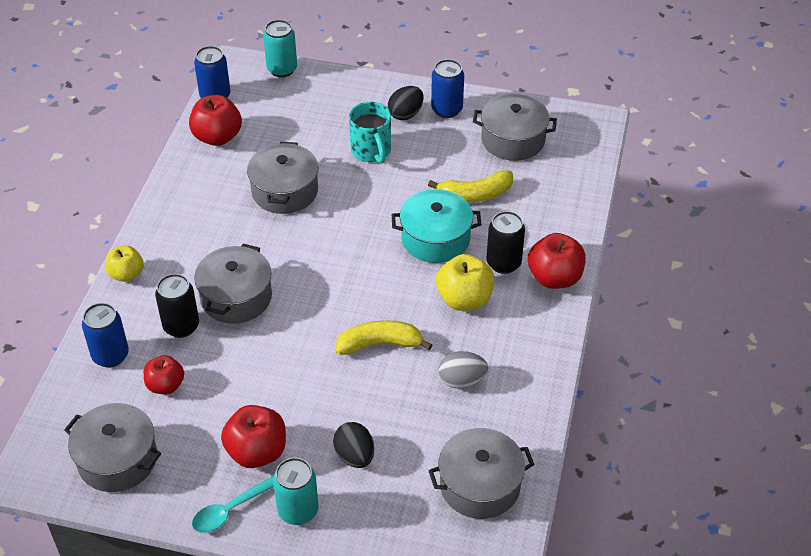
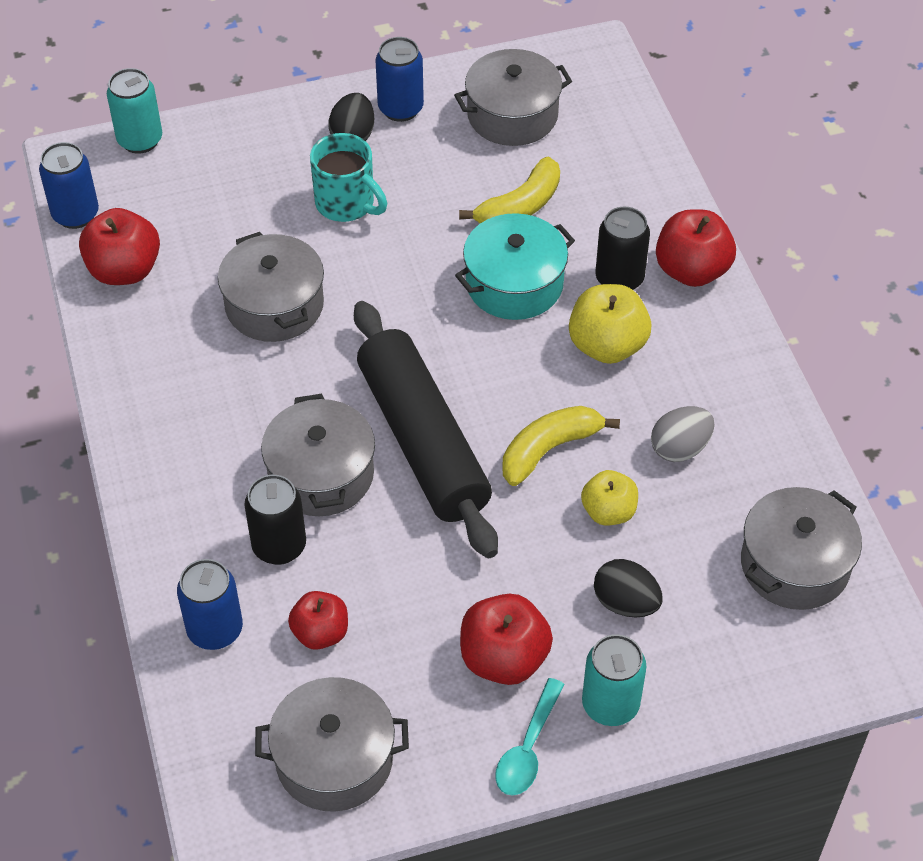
camera: 30 degrees left, 5 degrees up
(126, 274) = (148, 512): yellow apple -> yellow apple (608, 512)
(309, 305) = (423, 441): none -> black rolling pin

